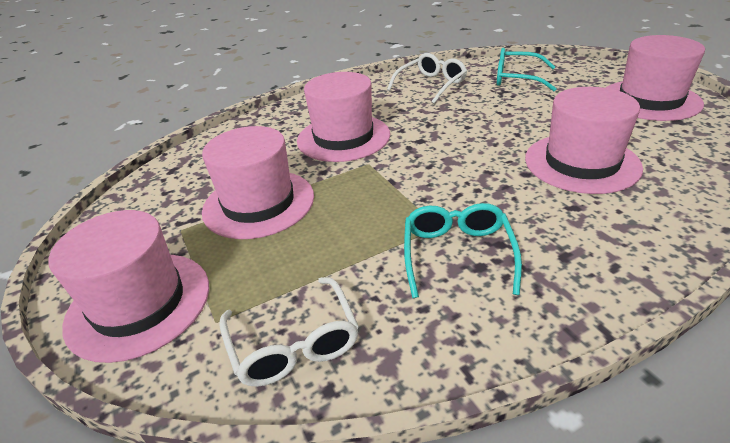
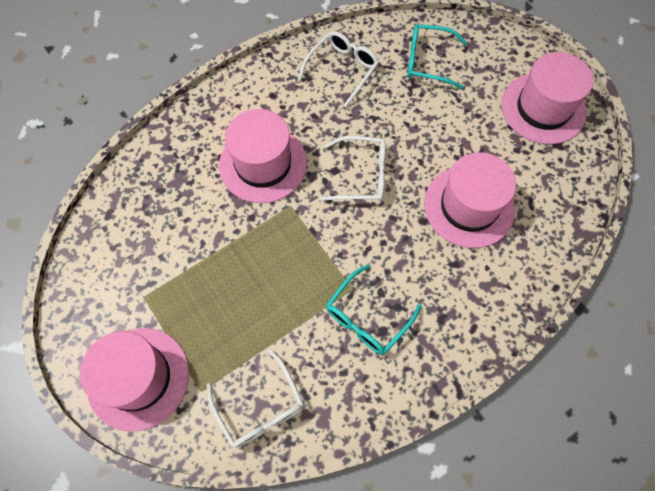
camera: 10 degrees left, 30 degrees up
(258, 203) = (202, 262): pink hat -> none
(451, 143) = (362, 175): none -> white glasses
(457, 253) = (366, 318): turquoise glasses -> turquoise glasses turned 135 degrees counterclockwise

